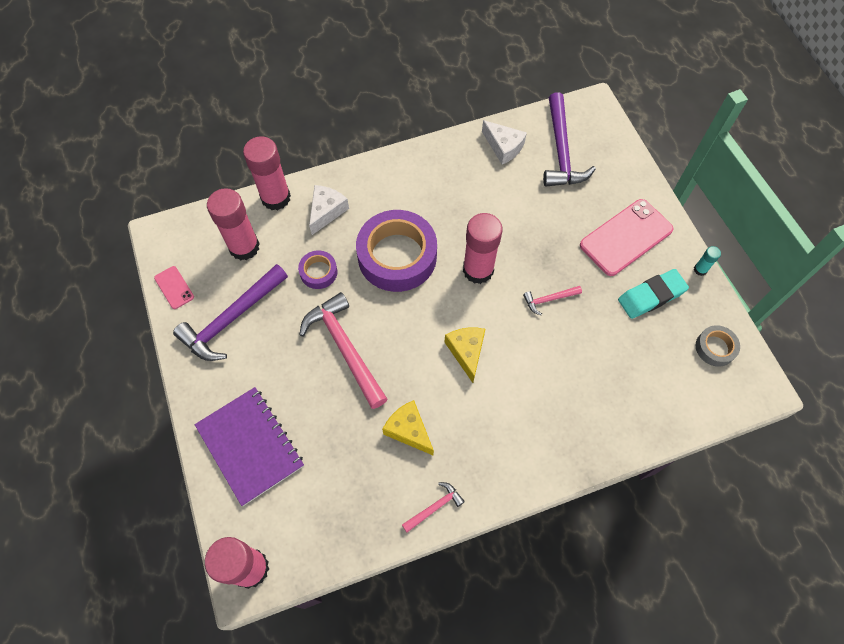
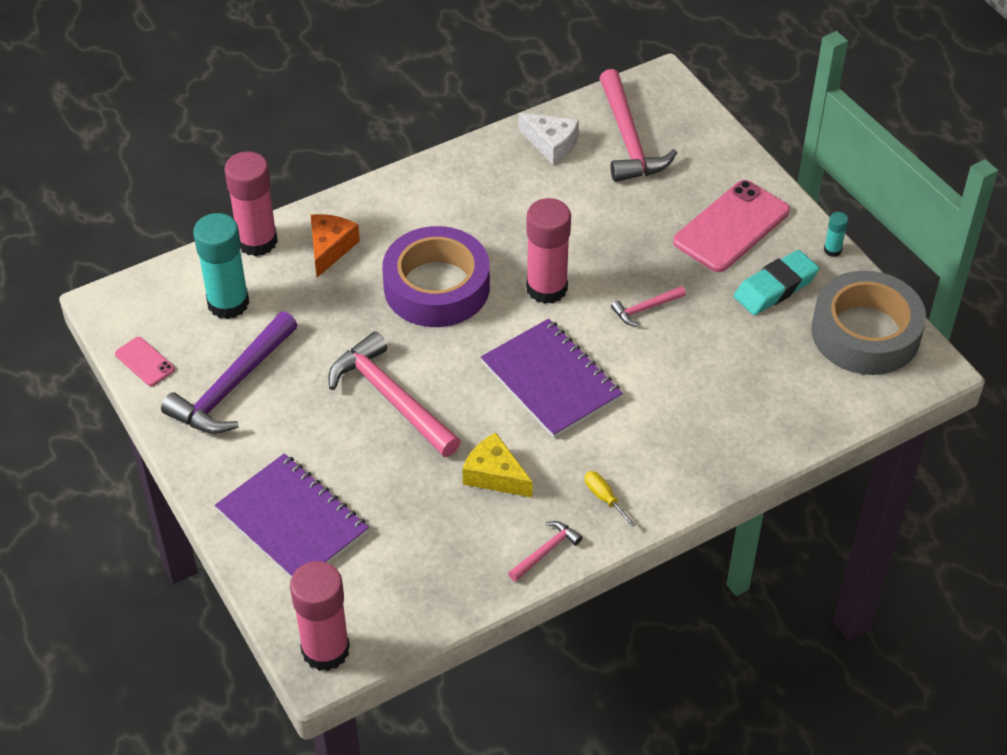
camera: 10 degrees left, 15 degrees down
(244, 247) = (228, 303): pink glue stick -> turquoise glue stick
(318, 272) = (336, 318): purple tape -> none
(326, 211) = (330, 248): white cheese -> orange cheese
(466, 352) = (551, 380): yellow cheese -> purple notebook
(488, 465) = (604, 498): none -> yellow screwdriver
(561, 151) = (628, 139): purple hammer -> pink hammer
(715, 348) = (865, 333): grey tape -> grey tape, size x2.14

